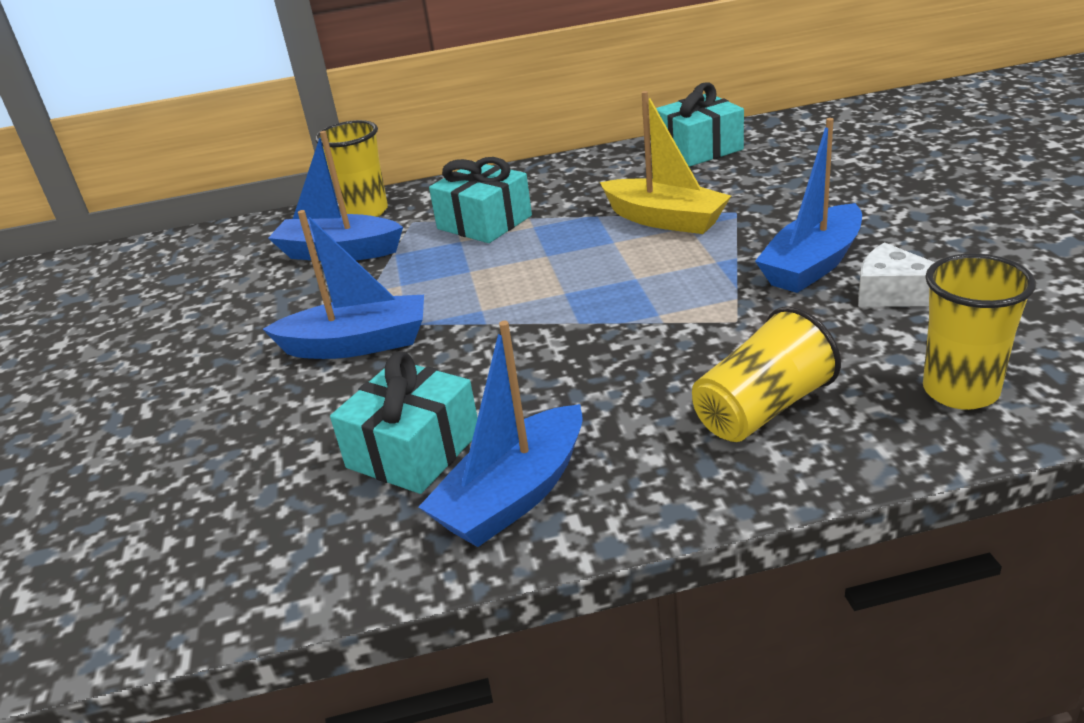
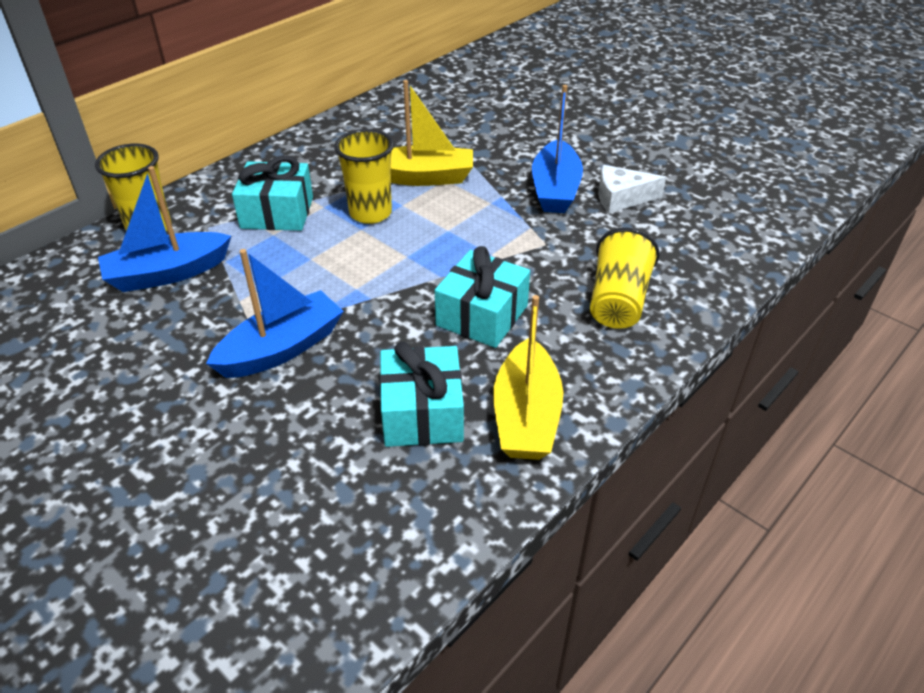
camera: 40 degrees left, 10 degrees up
(514, 495) = (526, 416): blue boat -> yellow boat
(699, 149) = (390, 111): turquoise gift -> turquoise gift (482, 315)
(960, 391) = (708, 253): yellow cup -> yellow cup (370, 213)

